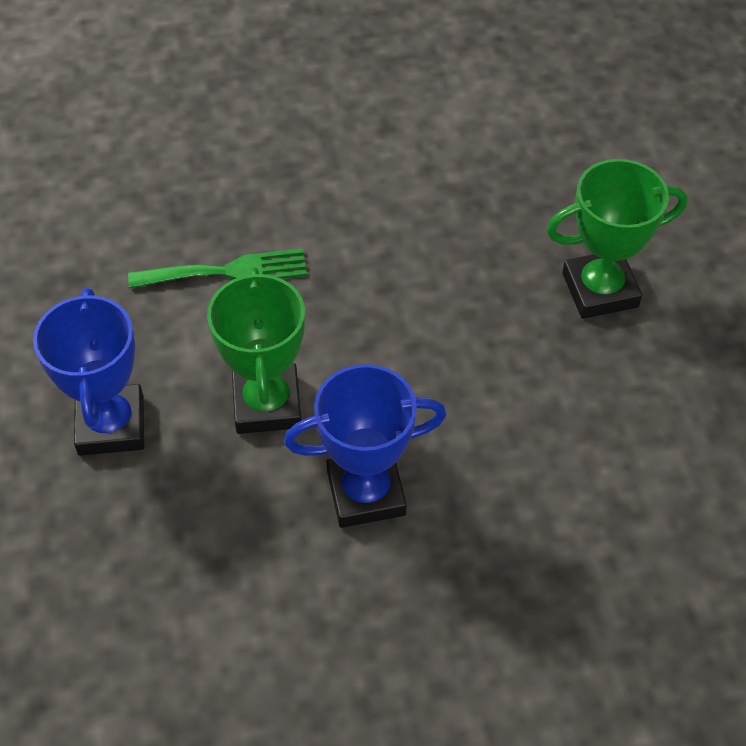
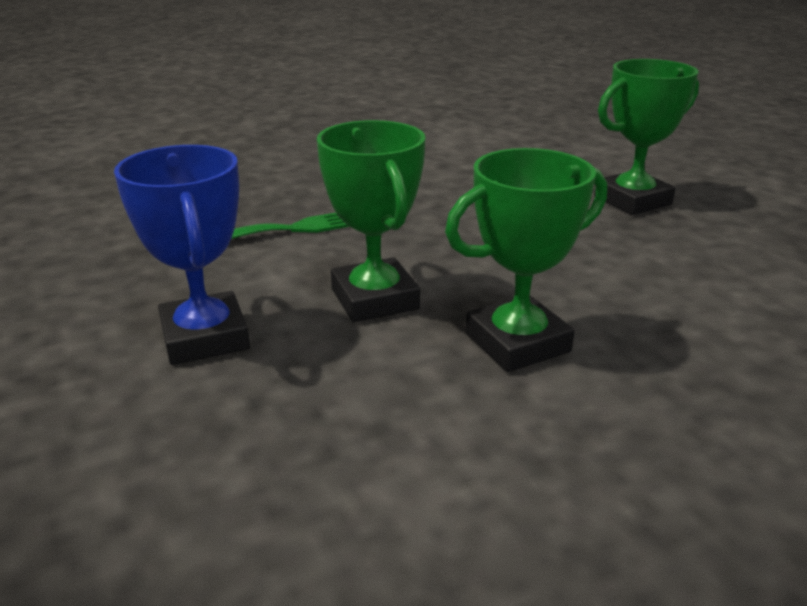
camera: 15 degrees left, 25 degrees down
(366, 493) = (517, 343): blue trophy -> green trophy

